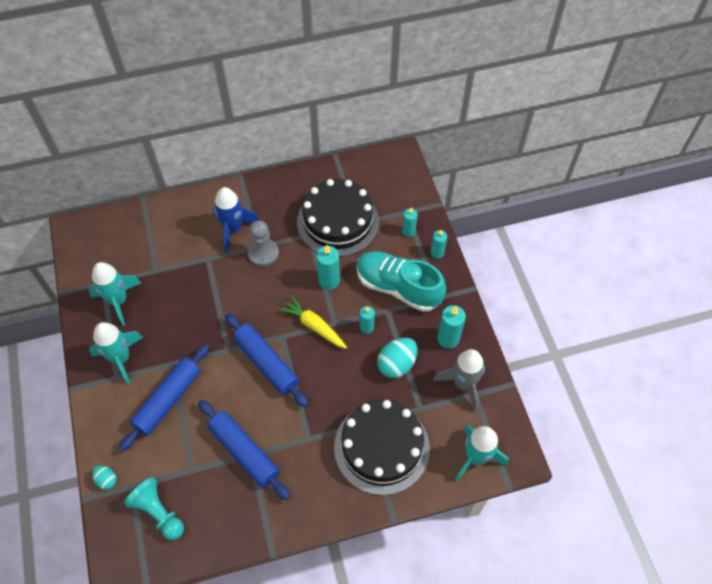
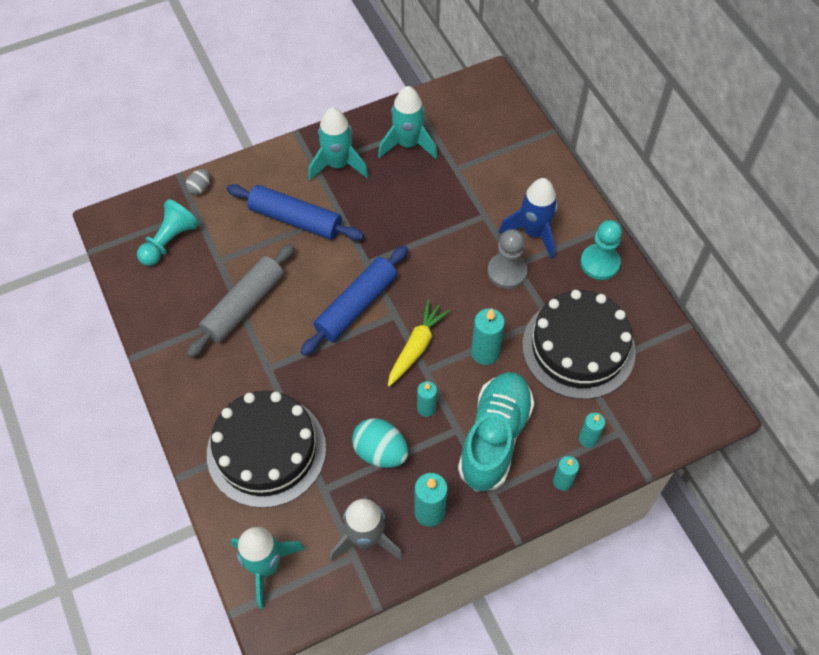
camera: 80 degrees right, 0 degrees up
(107, 480) = (200, 188): turquoise egg -> grey egg
(244, 452) = (244, 306): blue rolling pin -> grey rolling pin
(271, 193) = (600, 263): none -> turquoise pawn

